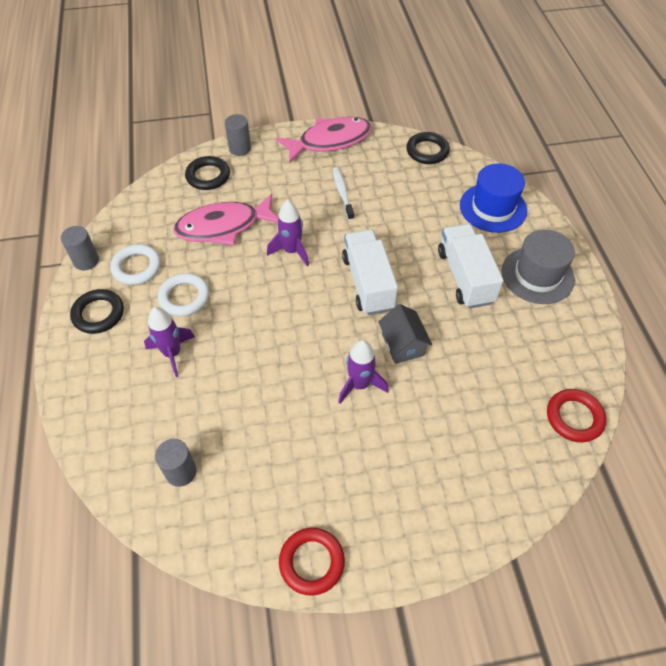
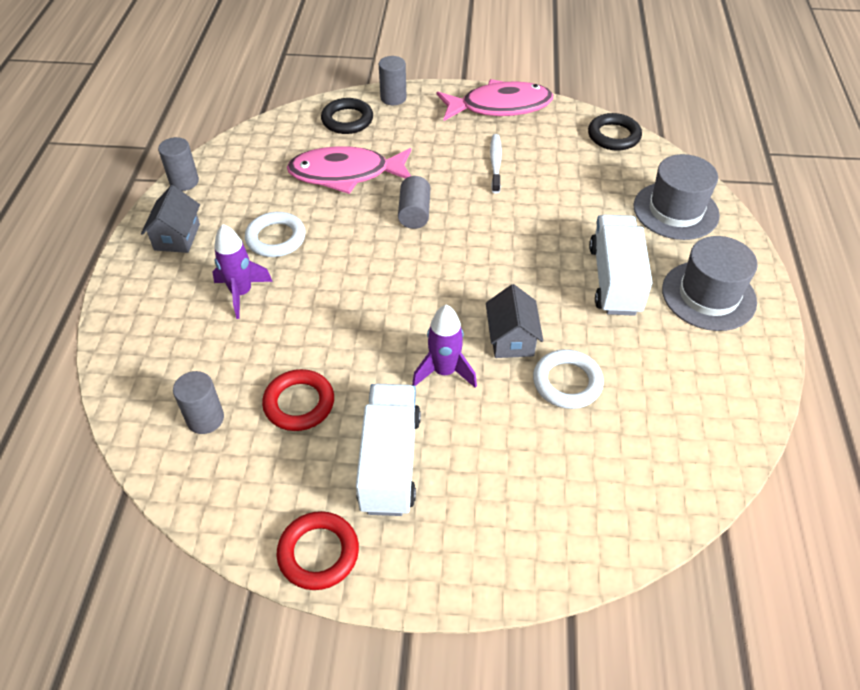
camera: 15 degrees right, 5 degrees down
(98, 314) = (177, 237): black ring -> grey house
(137, 267) = (235, 198): white ring -> white ring (567, 382)
(291, 251) = (414, 213): purple rocket -> grey cylinder
(368, 283) = (492, 264): white truck -> white truck (390, 462)
(493, 208) = (675, 210): blue hat -> grey hat
(574, 417) = (704, 468): red ring -> red ring (299, 403)

